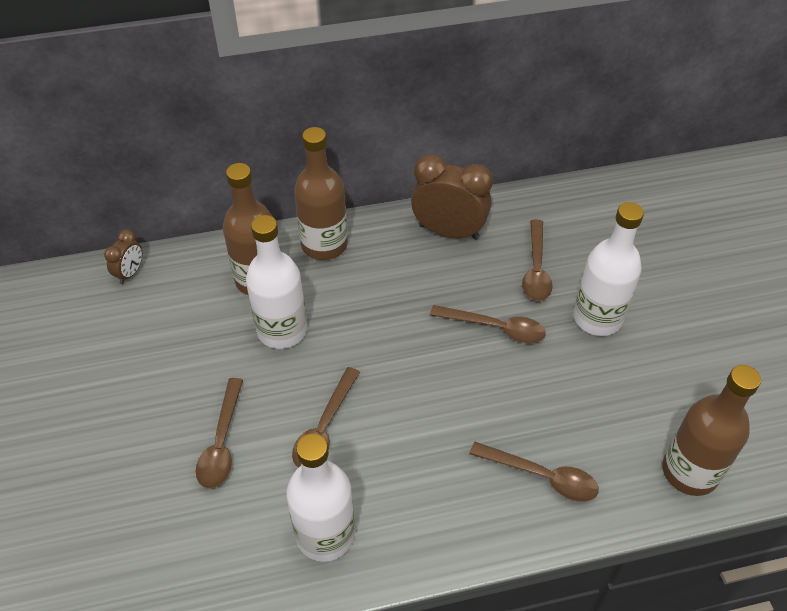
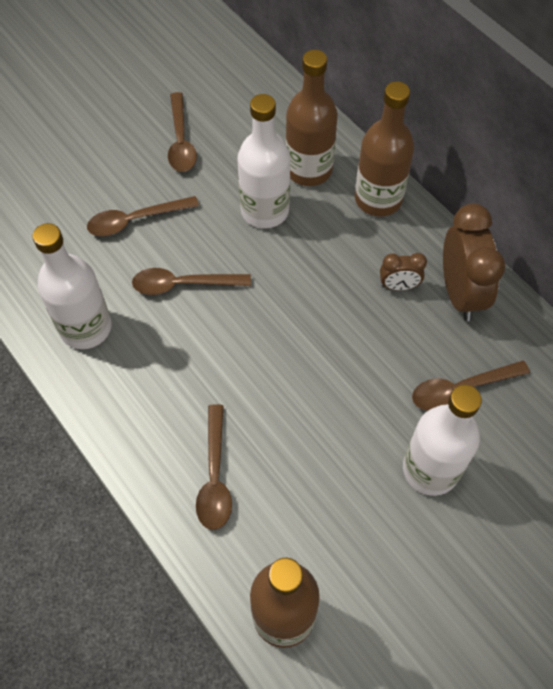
camera: 65 degrees right, 10 degrees up
(130, 273) = (263, 81): brown clock -> brown clock (398, 286)
(495, 328) = (363, 378): brown spoon -> brown spoon (181, 141)

